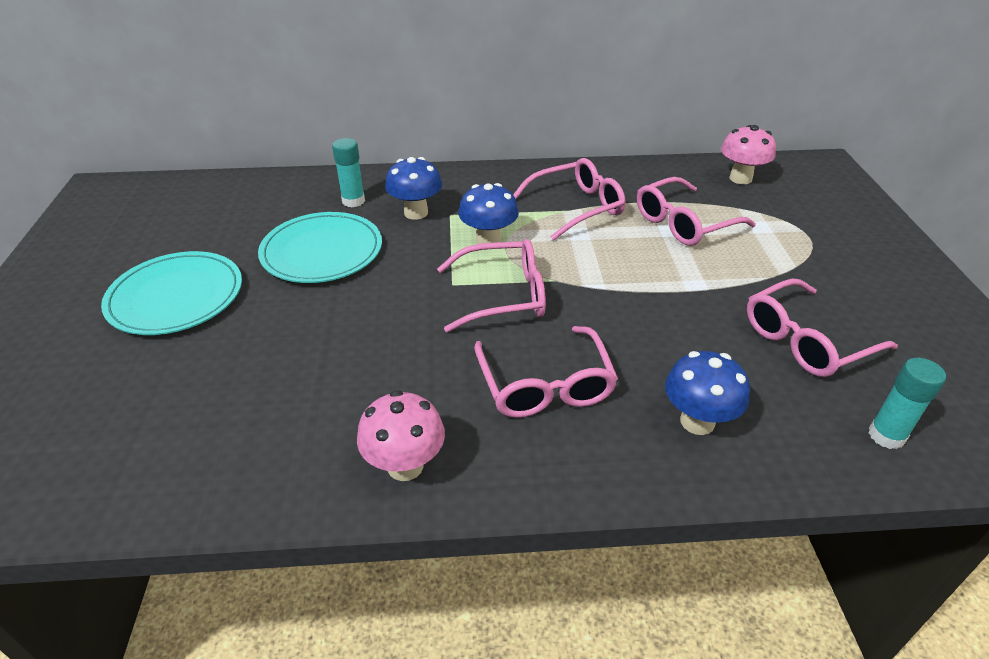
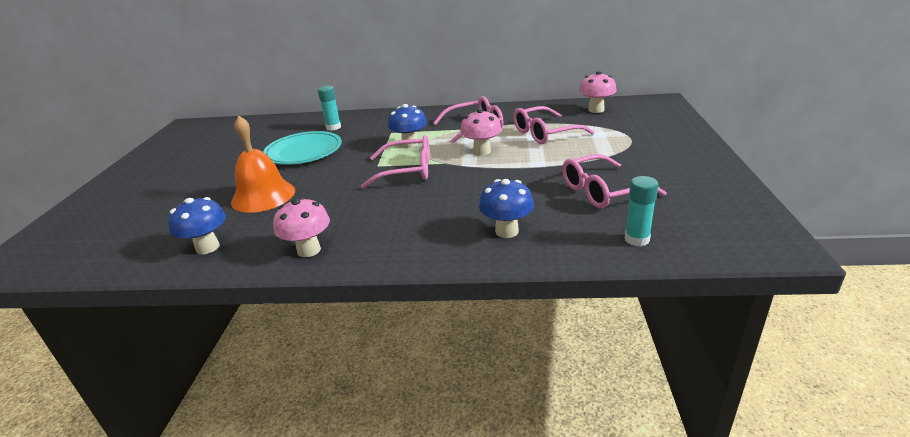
camera: 10 degrees right, 10 degrees down
(176, 297) = (208, 173): turquoise plate -> none
(288, 348) = (263, 196): none -> orange bell
(416, 213) = (370, 132): blue mushroom -> blue mushroom (207, 247)
(545, 385) = (414, 213): pink glasses -> none
(603, 257) = (482, 151): none -> pink mushroom

